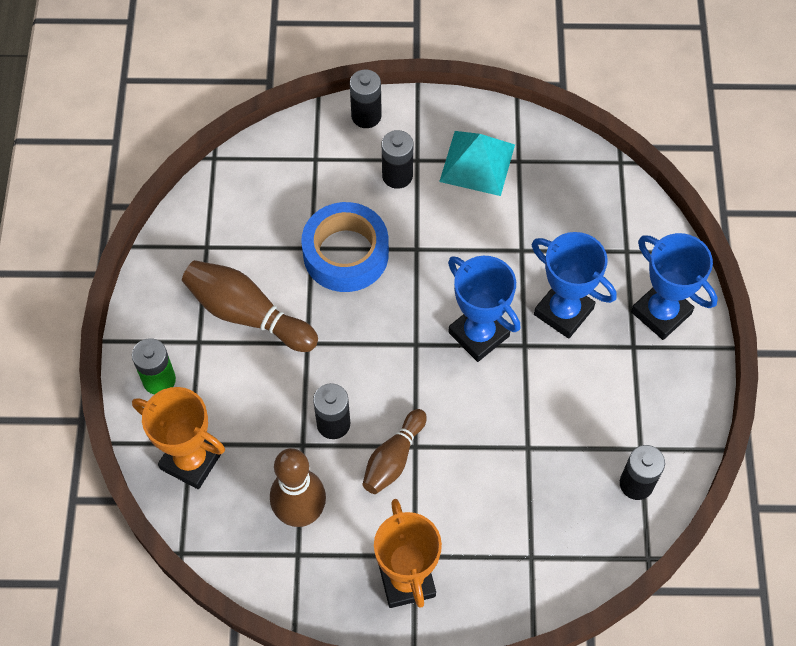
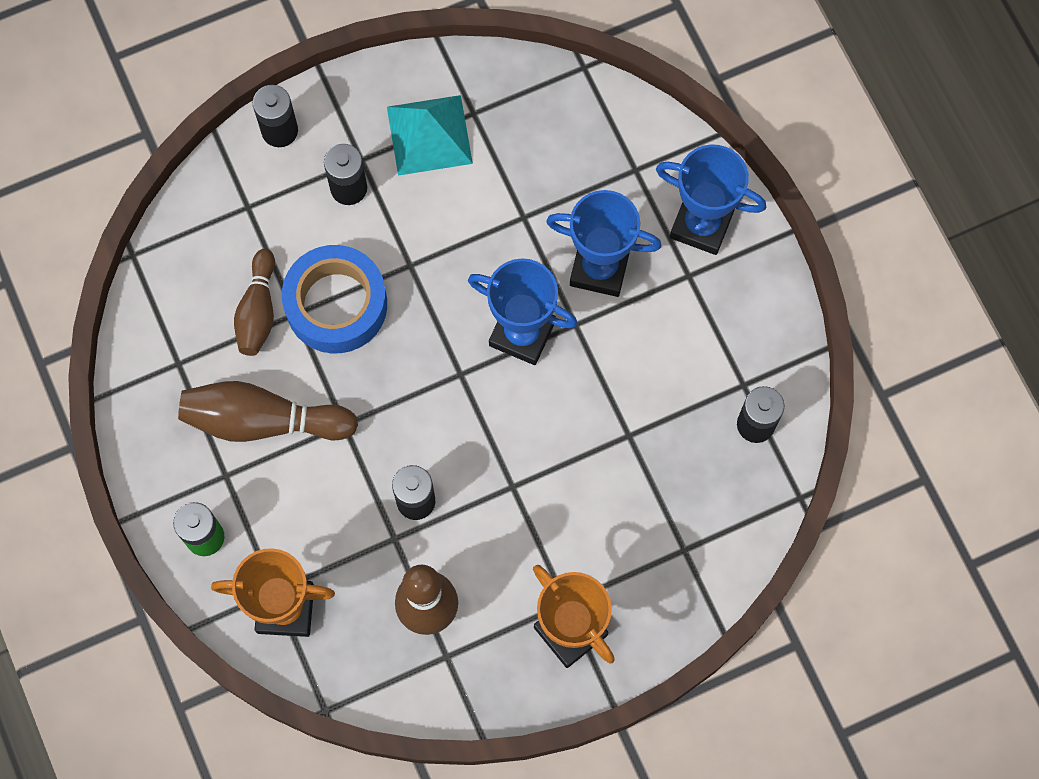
camera: 25 degrees left, 10 degrees up
(393, 458) = (497, 510): brown bowling pin -> brown bowling pin (258, 310)

